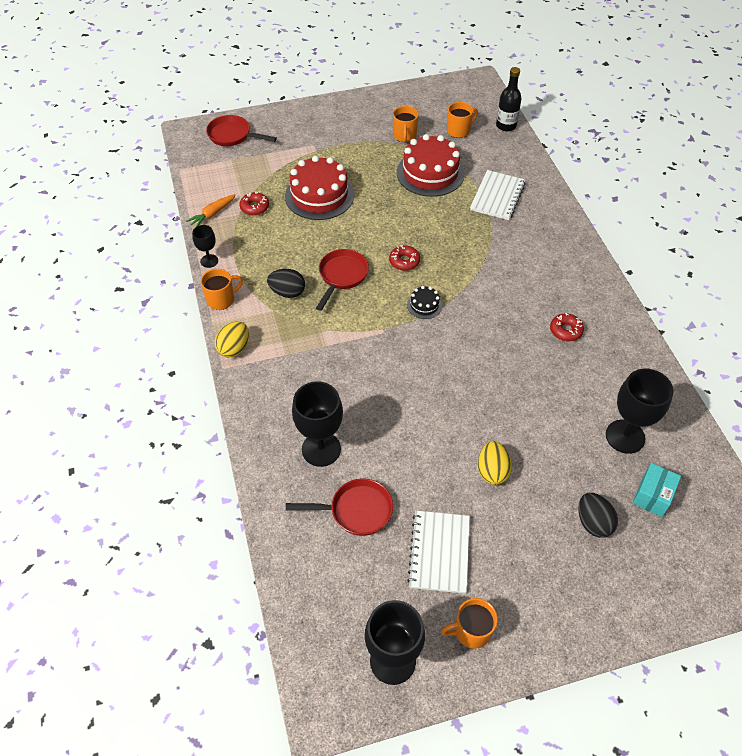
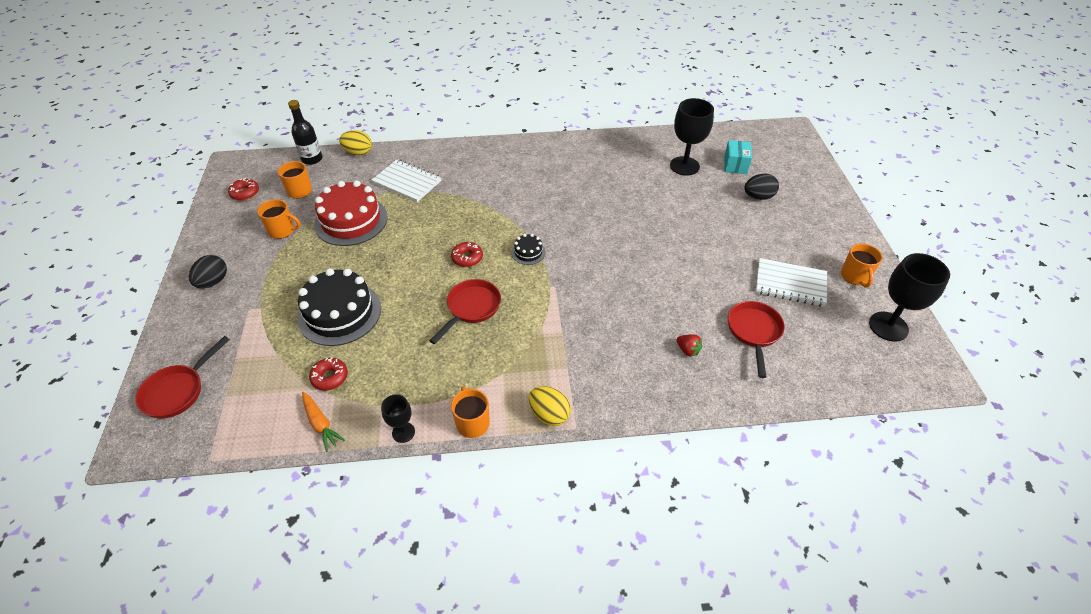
camera: 80 degrees left, 5 degrees down
(287, 292) = (480, 357): black egg -> black egg (213, 282)
(319, 195) = (339, 313): red cake -> black cake
(321, 449) = (688, 350): black goblet -> red strawberry
(342, 276) = (471, 308): red pan -> red pan turned 90 degrees clockwise
(492, 471) = (714, 240): yellow egg -> yellow egg (358, 152)
(565, 331) = (578, 174): red donut -> red donut (245, 193)
(652, 496) = (735, 165): turquoise box -> turquoise box turned 60 degrees clockwise

